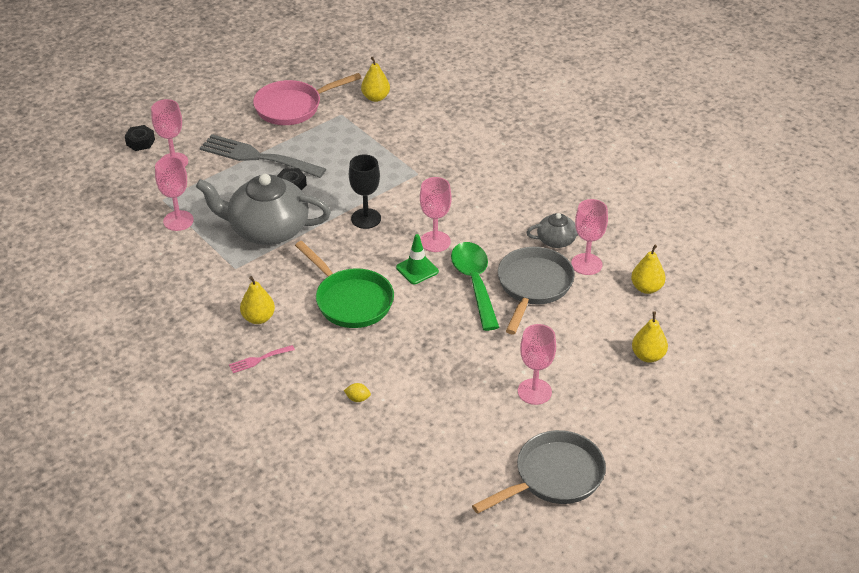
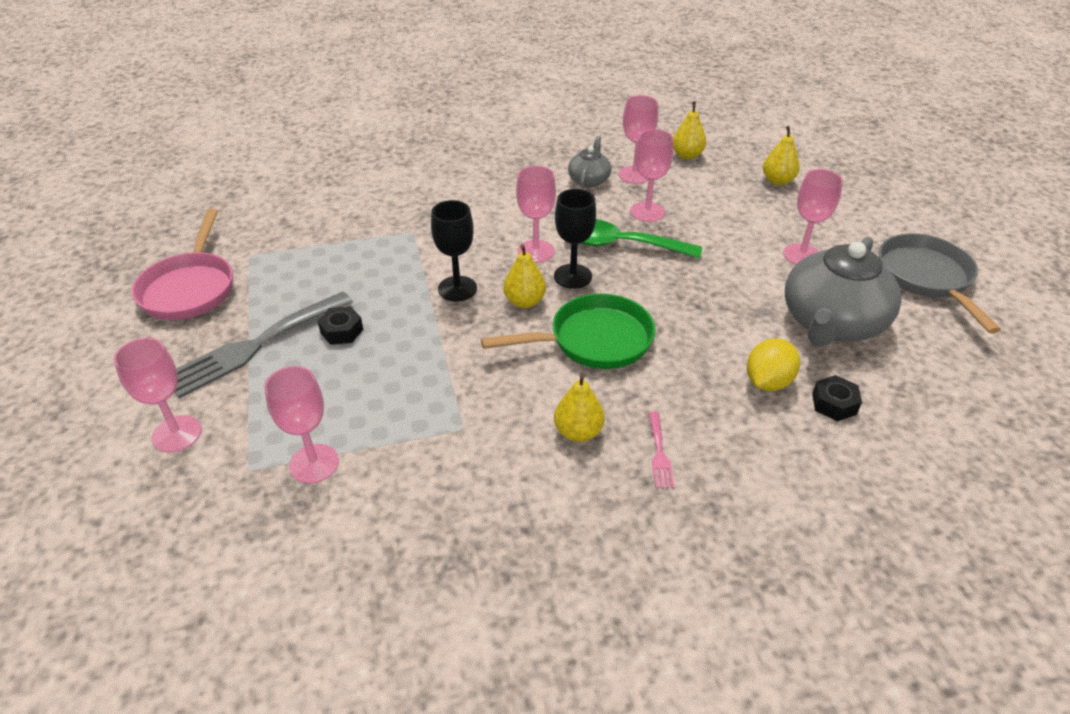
camera: 65 degrees left, 0 degrees up
(140, 142) = (88, 461): black nut -> black nut (834, 404)
(267, 229) = (409, 376): grey teapot -> grey teapot (831, 323)
(357, 399) = (767, 382): yellow lemon -> yellow lemon, size x2.00
(375, 97) = (249, 222): yellow pear -> yellow pear (524, 302)
(417, 269) = (573, 276): green traffic cone -> black goblet
(533, 286) = (647, 212): grey pan -> pink goblet

